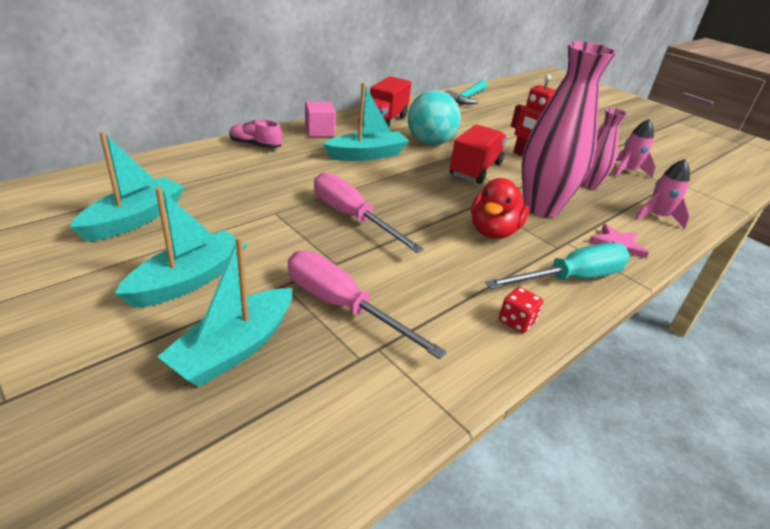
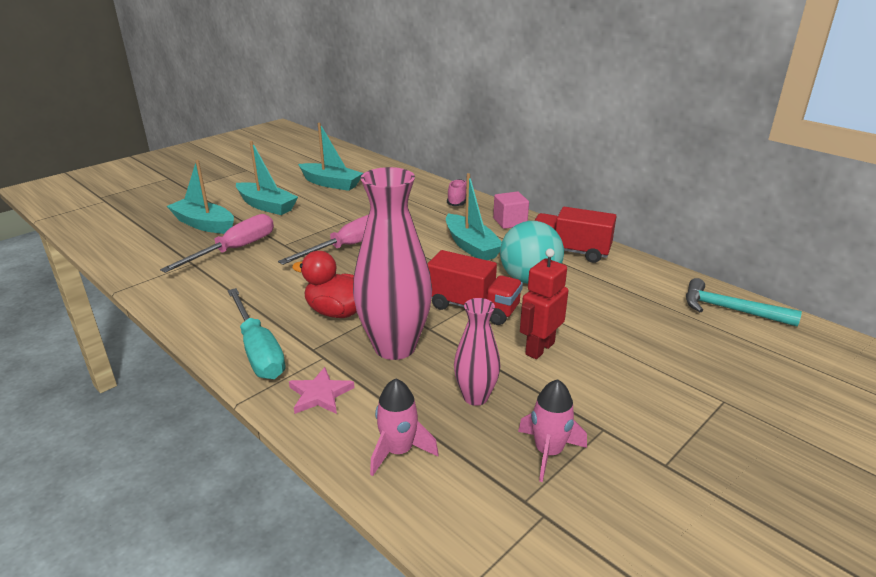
camera: 90 degrees right, 5 degrees down
(516, 321) = (205, 315): red dice -> none

